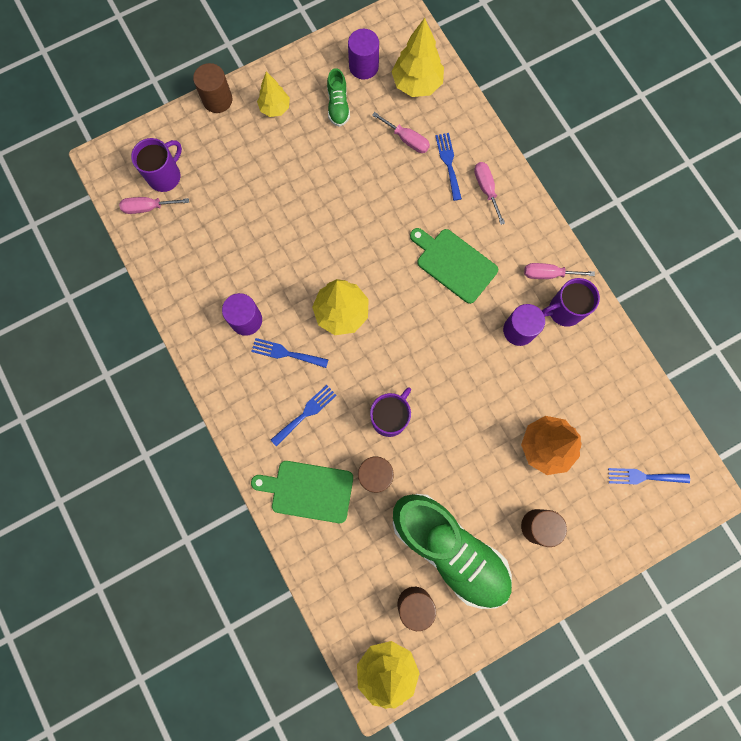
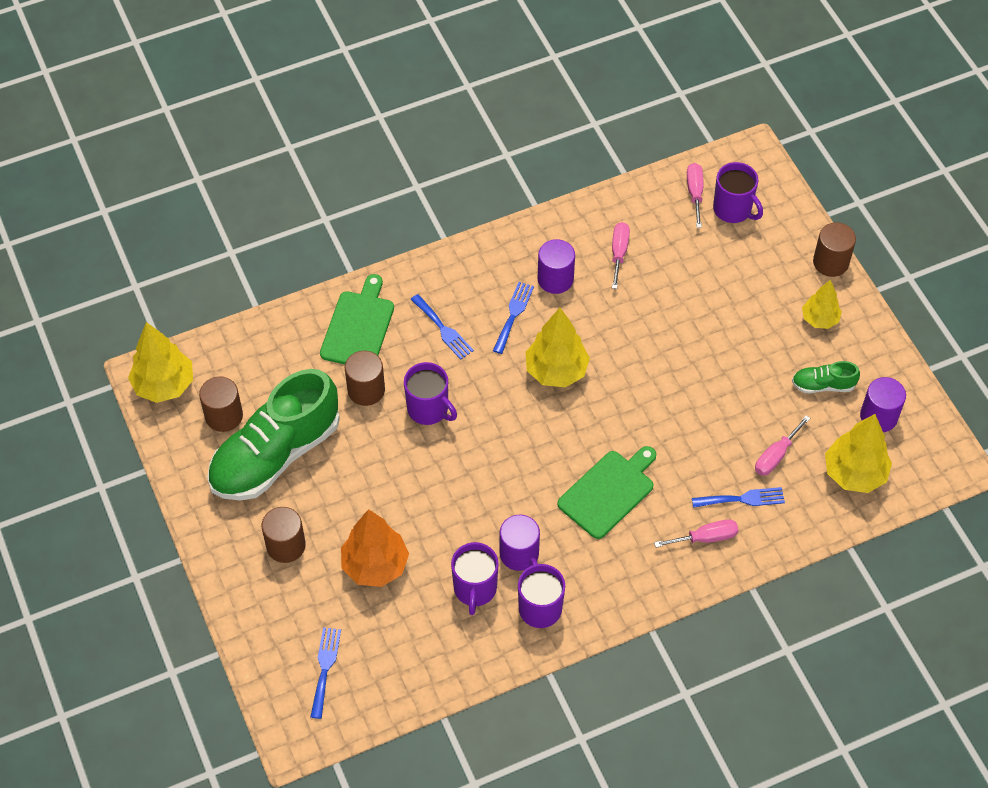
camera: 95 degrees right, 20 degrees down
(548, 274) = (588, 595): pink screwdriver -> pink screwdriver (619, 253)
(555, 362) = (475, 589): none -> purple mug

